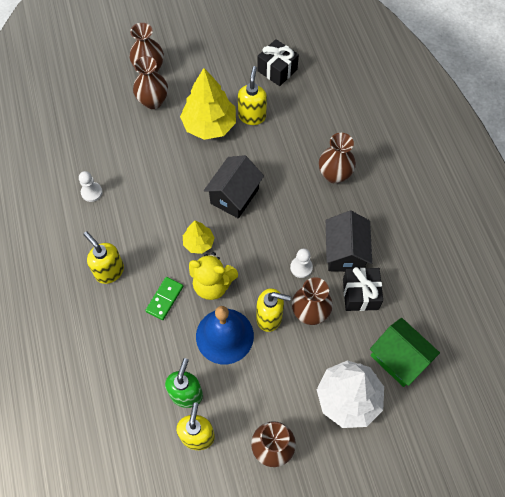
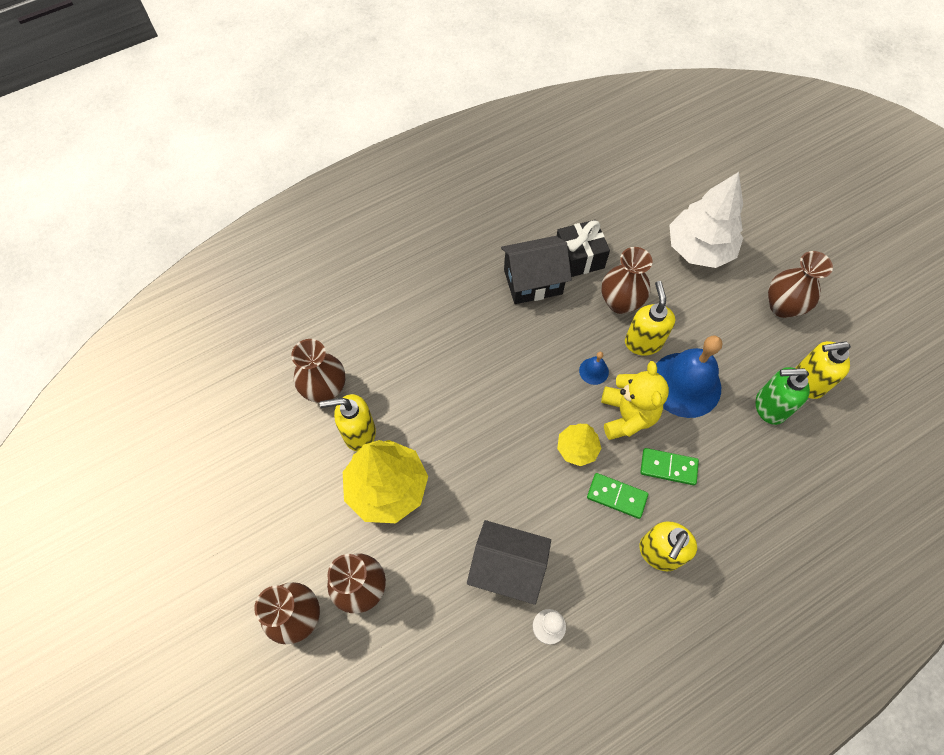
camera: 105 degrees left, 0 degrees up
(156, 257) = (616, 496): none -> green domino
(234, 196) = (494, 422): black house -> black house (507, 568)
(255, 273) = (593, 371): none -> blue bell
(277, 70) = (269, 419): black gift -> none
(301, 267) = (568, 323): white pawn -> none
(334, 174) = (428, 312): brown vase -> brown vase (325, 389)
(398, 359) = (637, 212): green house -> none

